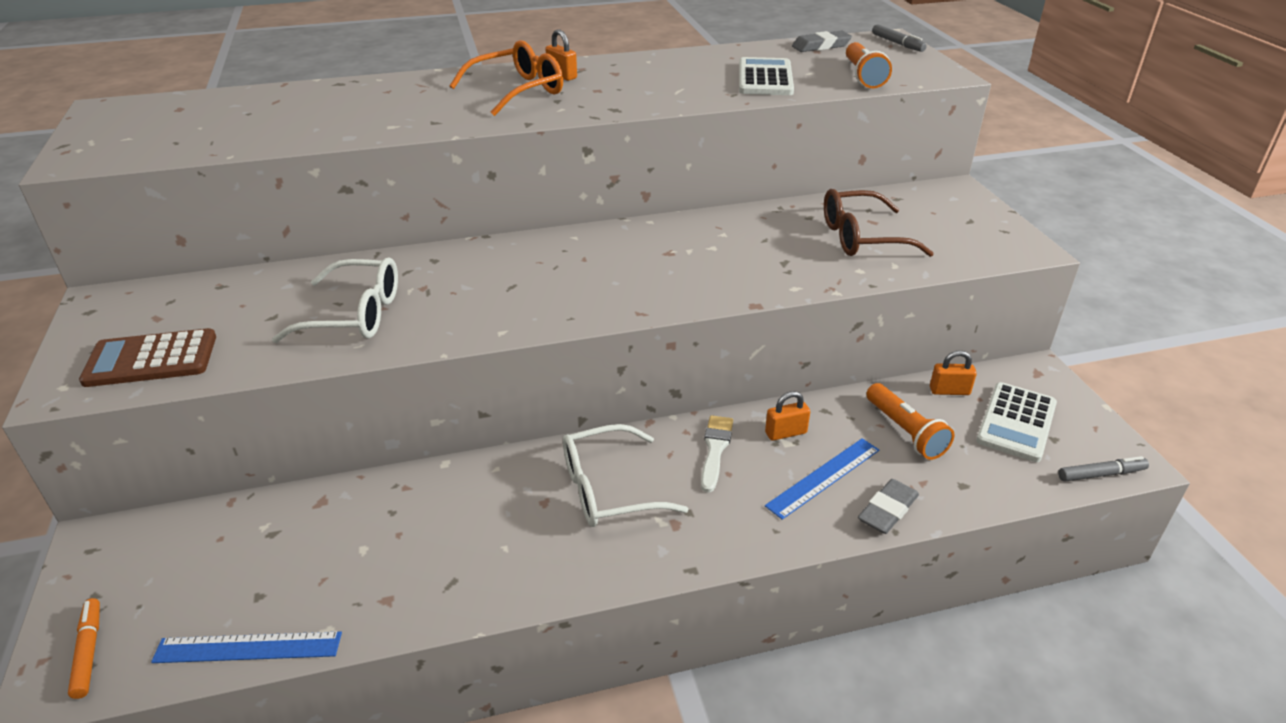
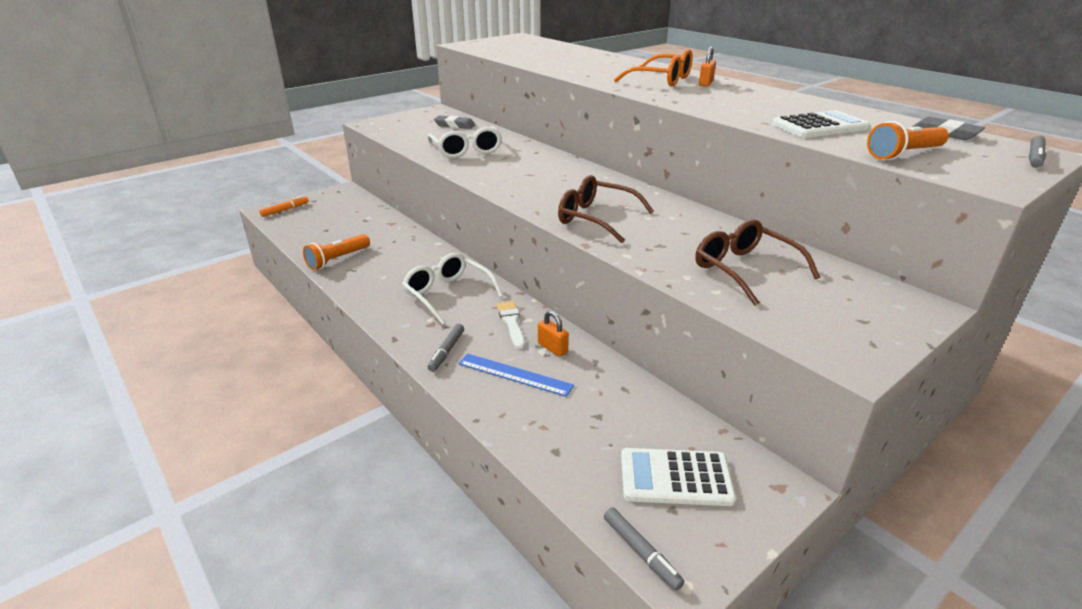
camera: 65 degrees right, 5 degrees down
(151, 359) = (399, 128): brown calculator -> none
(248, 647) = (296, 237): blue ruler -> none
(691, 279) = (595, 218): none -> brown glasses
(715, 449) = (511, 323): white brush -> white brush turned 90 degrees counterclockwise
(749, 523) = (446, 351): none -> grey marker
(887, 510) = (497, 412): grey eraser -> grey eraser (455, 125)
(905, 432) = (602, 407): orange flashlight -> orange flashlight (337, 259)
(949, 391) = (685, 426): orange padlock -> none

